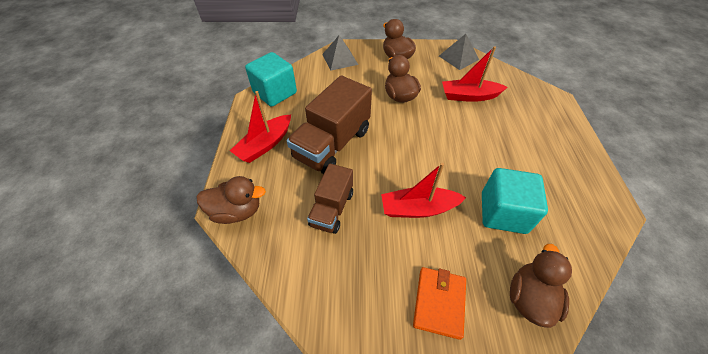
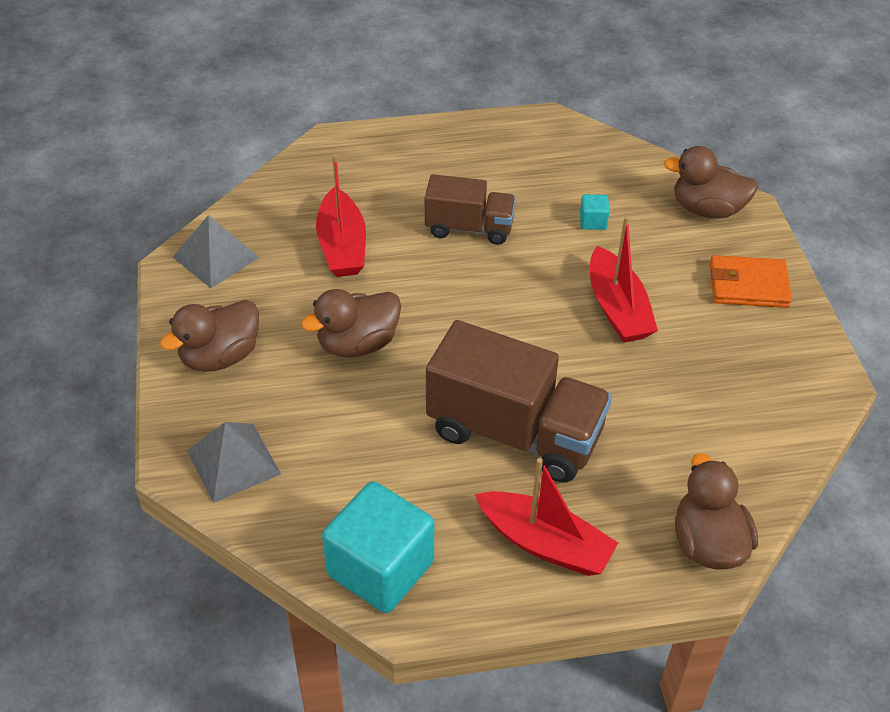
camera: 100 degrees left, 5 degrees down
(332, 209) = (655, 411): brown truck -> brown truck (469, 228)
(503, 212) = (593, 221): turquoise cube -> turquoise cube, size x0.41

